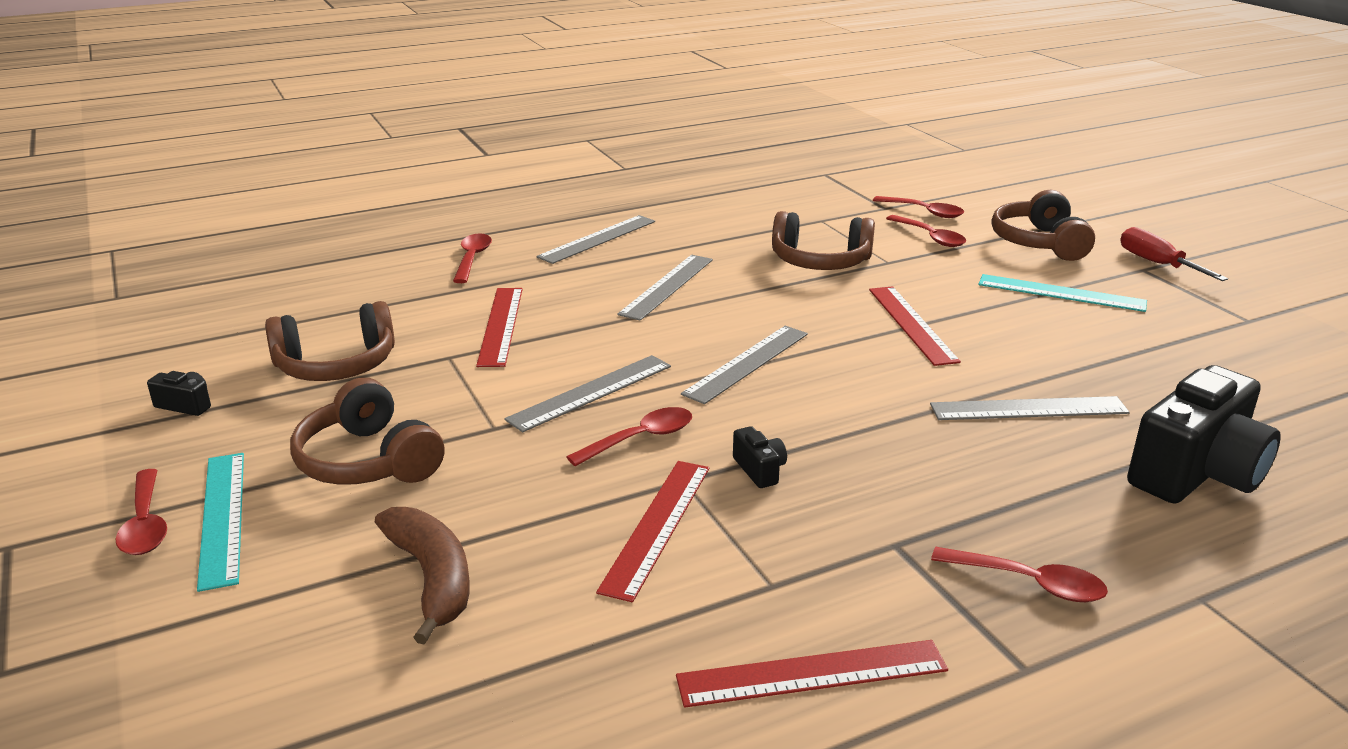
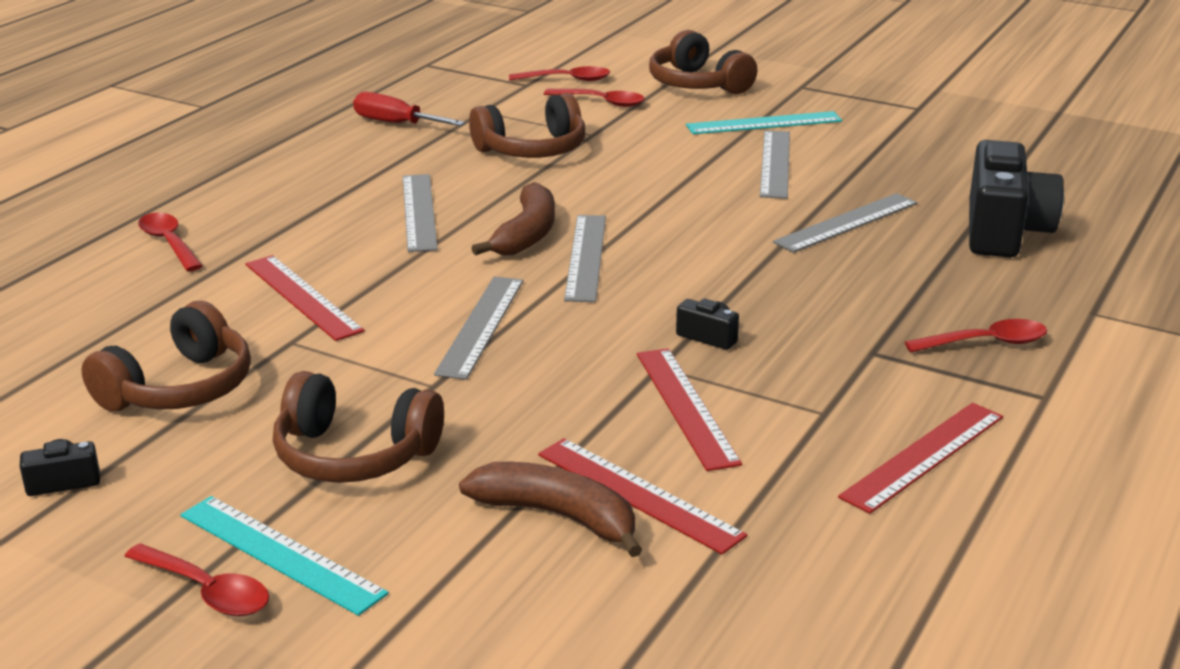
camera: 35 degrees left, 0 degrees up
(598, 239) = (281, 186): grey ruler -> grey ruler (775, 164)
(640, 439) = (580, 347): red spoon -> none
(724, 329) = (526, 234): none -> brown banana
(911, 324) = (680, 183): red ruler -> red ruler (638, 494)
(1157, 264) = (807, 79): red screwdriver -> red screwdriver (396, 123)

